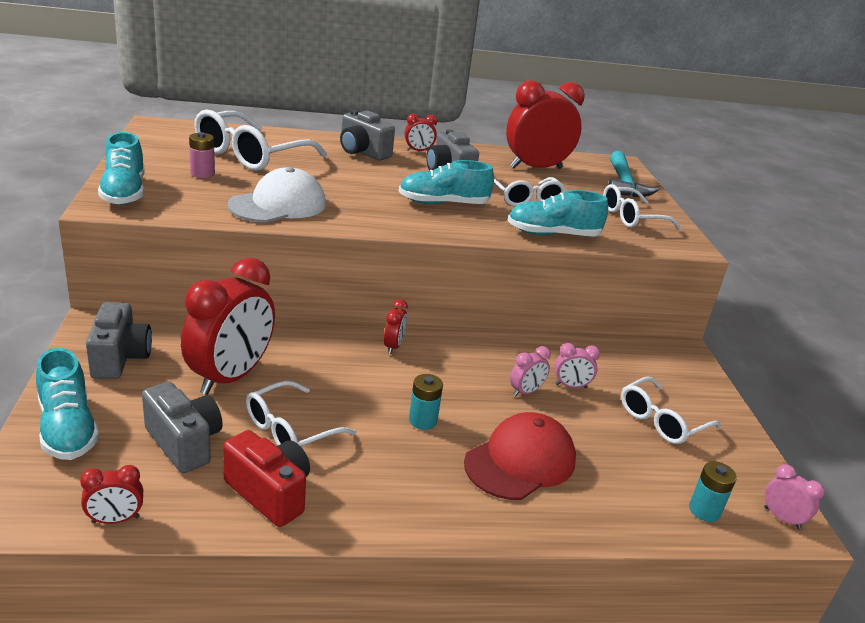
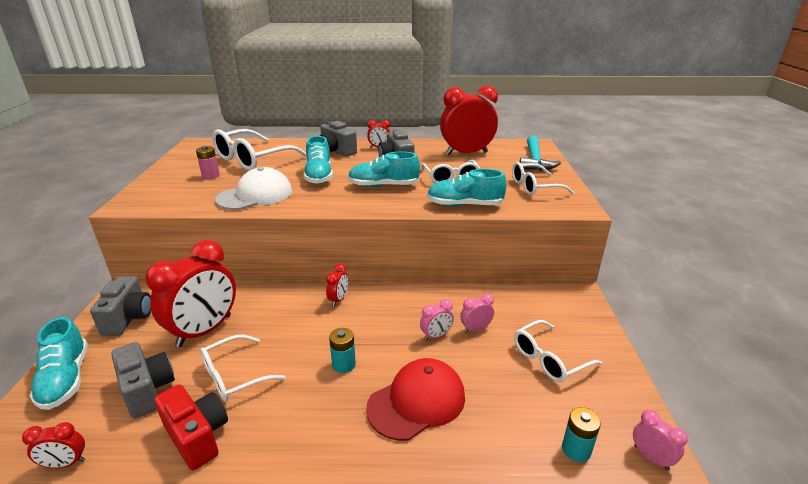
camera: 10 degrees right, 0 degrees up
(124, 192) = (146, 193): turquoise shoe -> turquoise shoe (319, 176)
(571, 386) = (475, 329): pink clock -> pink clock turned 150 degrees clockwise

